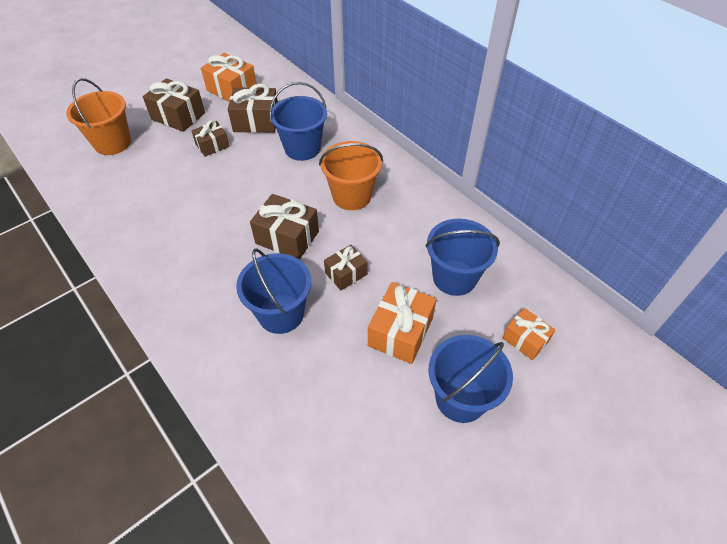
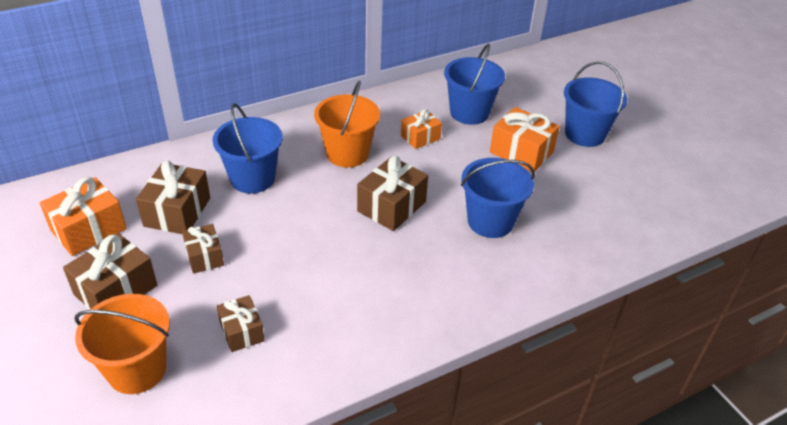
camera: 80 degrees left, 10 degrees down
(346, 274) = (450, 173): brown gift -> brown gift (242, 331)
(525, 339) = (536, 93): orange gift -> orange gift (420, 137)

